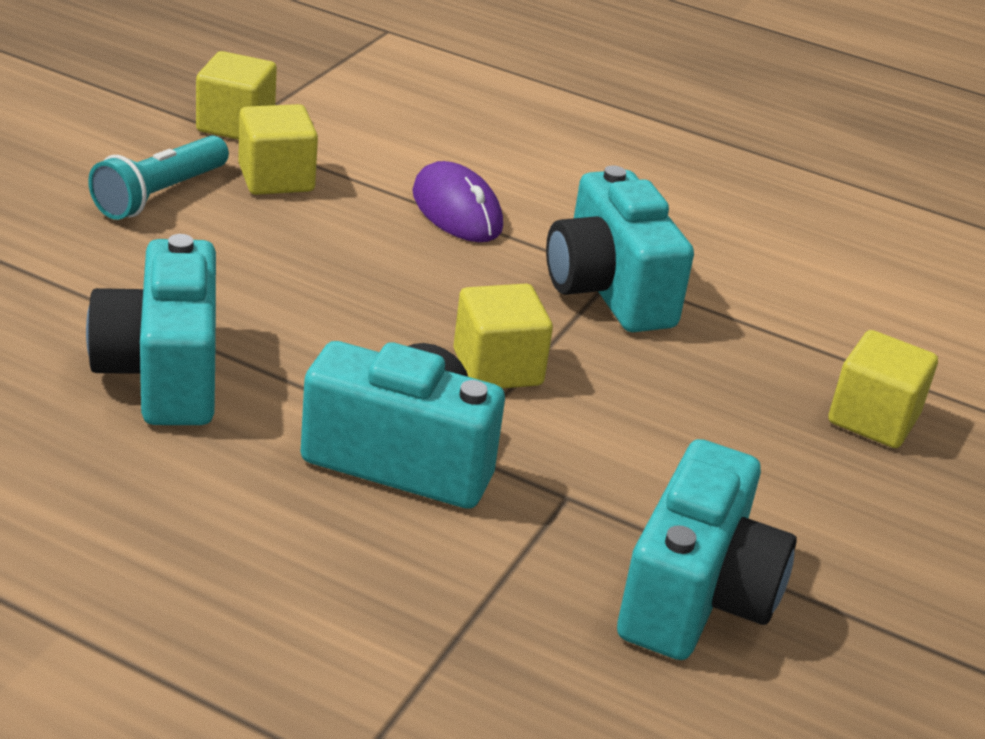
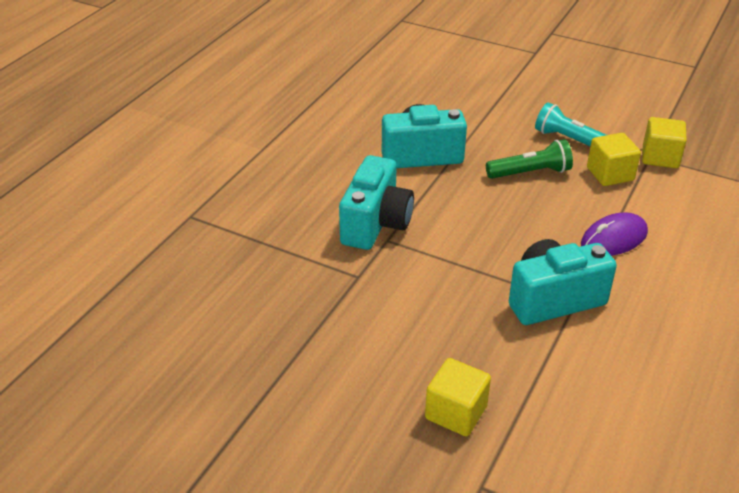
camera: 95 degrees right, 5 degrees up
(256, 254) = (530, 173): none -> green flashlight
(497, 368) = (459, 254): yellow cube -> none
(696, 597) = (288, 317): turquoise camera -> none

